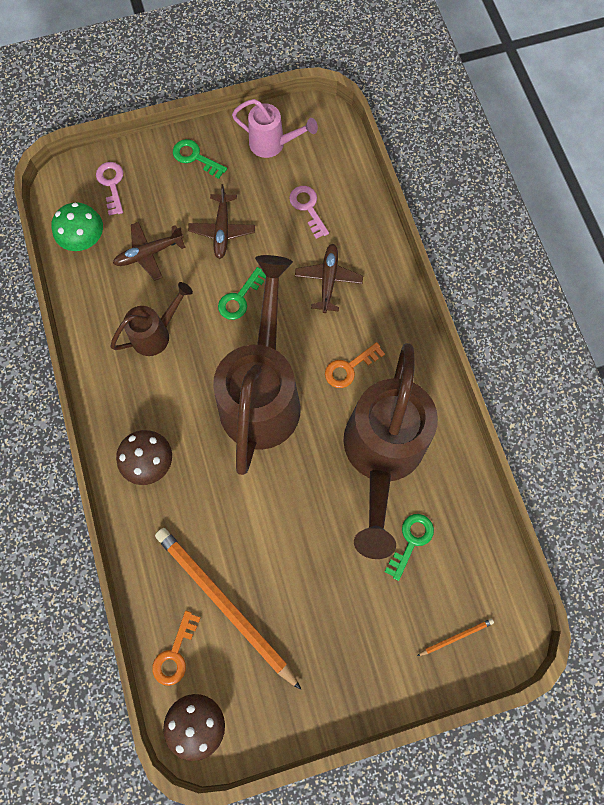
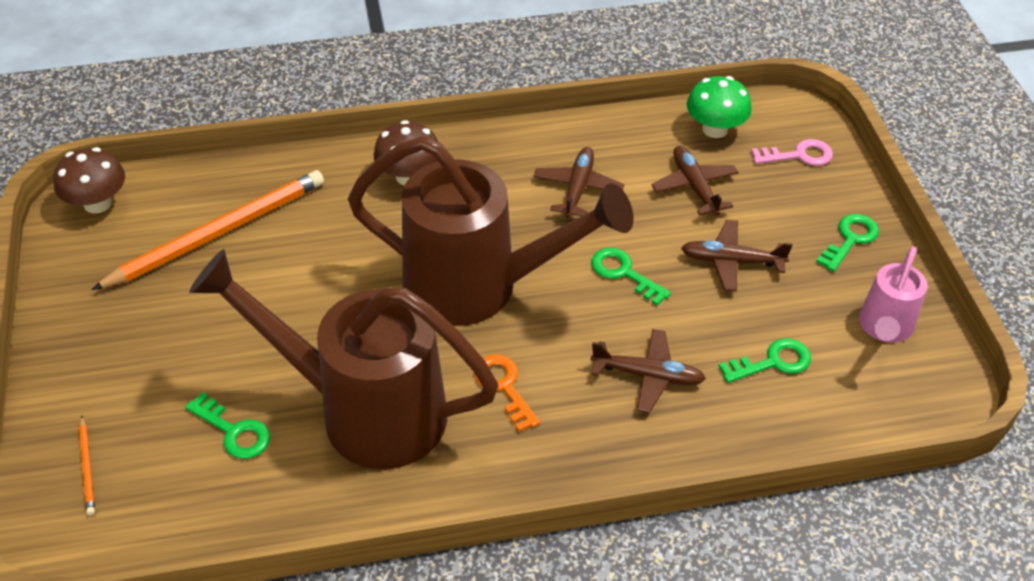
camera: 95 degrees right, 25 degrees down
(156, 334) = (577, 189): brown watering can -> brown plane
(175, 654) = (178, 188): orange key -> none
(308, 208) = (772, 362): pink key -> green key

